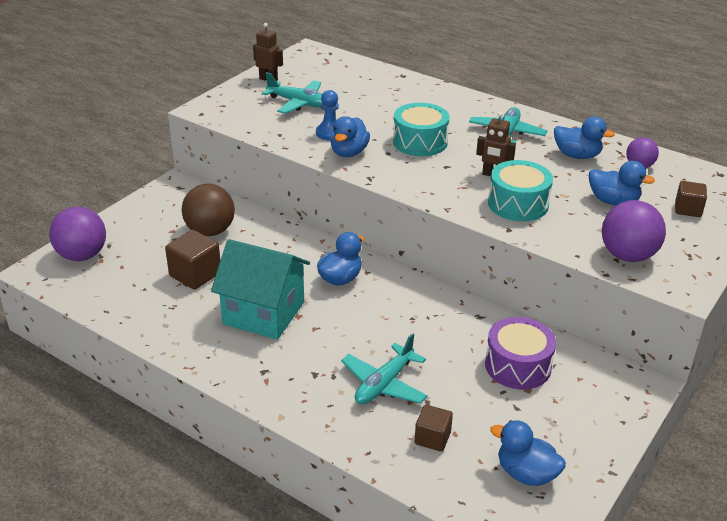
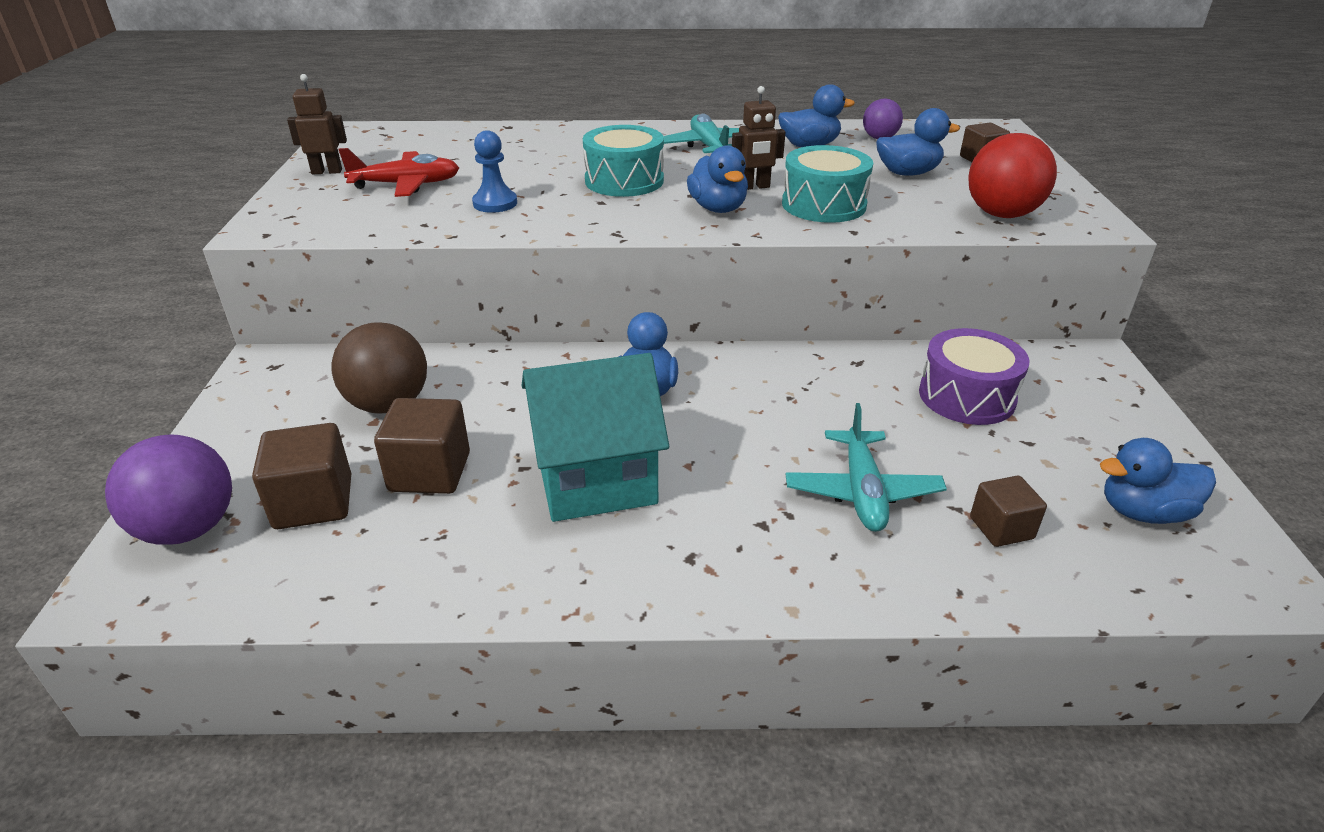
camera: 35 degrees left, 0 degrees up
(136, 266) = (313, 502): none -> brown cube
(298, 103) = (406, 185): turquoise plane -> red plane
(349, 152) = (550, 216): blue duck -> blue duck (718, 208)
(627, 255) = (1001, 214): purple ball -> red ball

